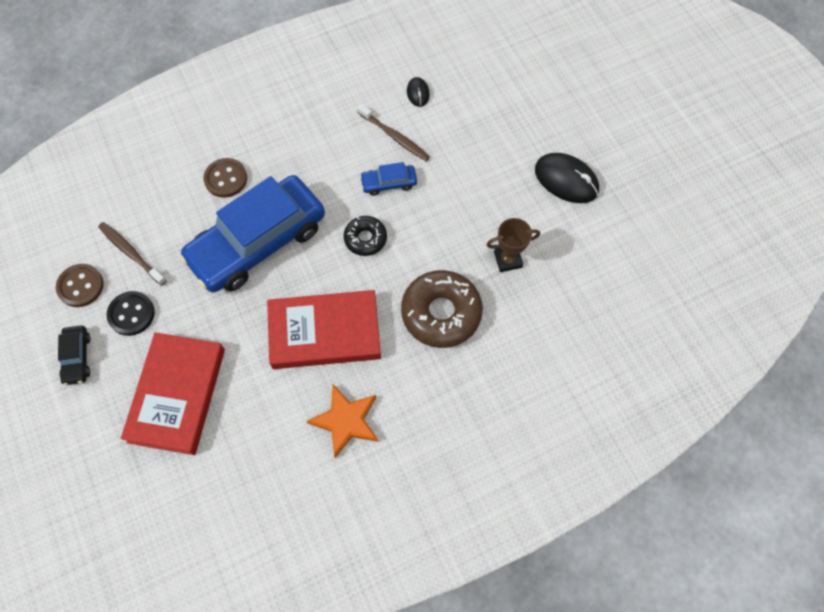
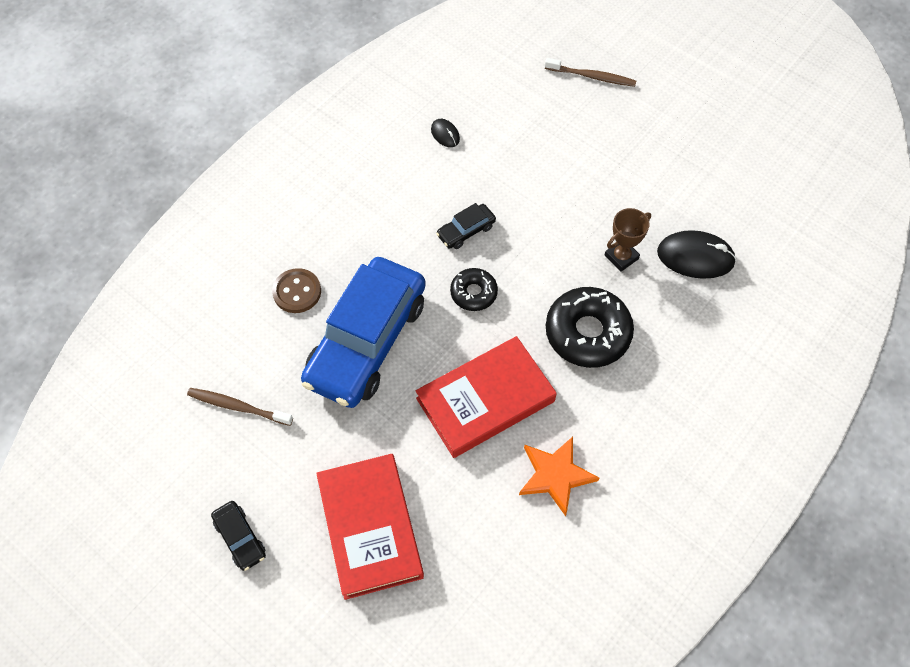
camera: 25 degrees left, 5 degrees down
(80, 286) = (201, 463): brown button -> none
(131, 314) = (274, 468): black button -> none
(389, 183) = (466, 231): blue car -> black car
(395, 137) = (446, 184): brown toothbrush -> brown toothbrush (592, 77)
(441, 313) = (587, 333): brown donut -> black donut
(566, 180) = (632, 162): black mouse -> black mouse (695, 257)

